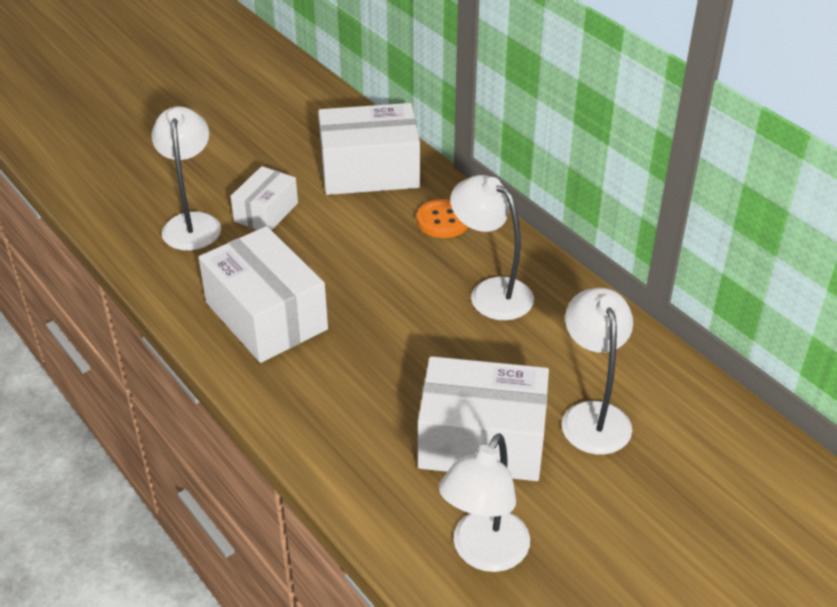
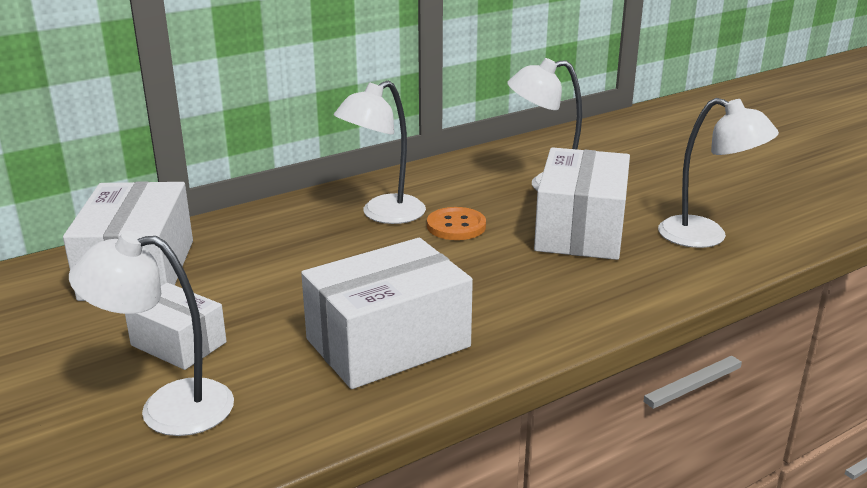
camera: 85 degrees left, 15 degrees down
(443, 220) = (259, 231): orange button -> orange button (456, 226)

